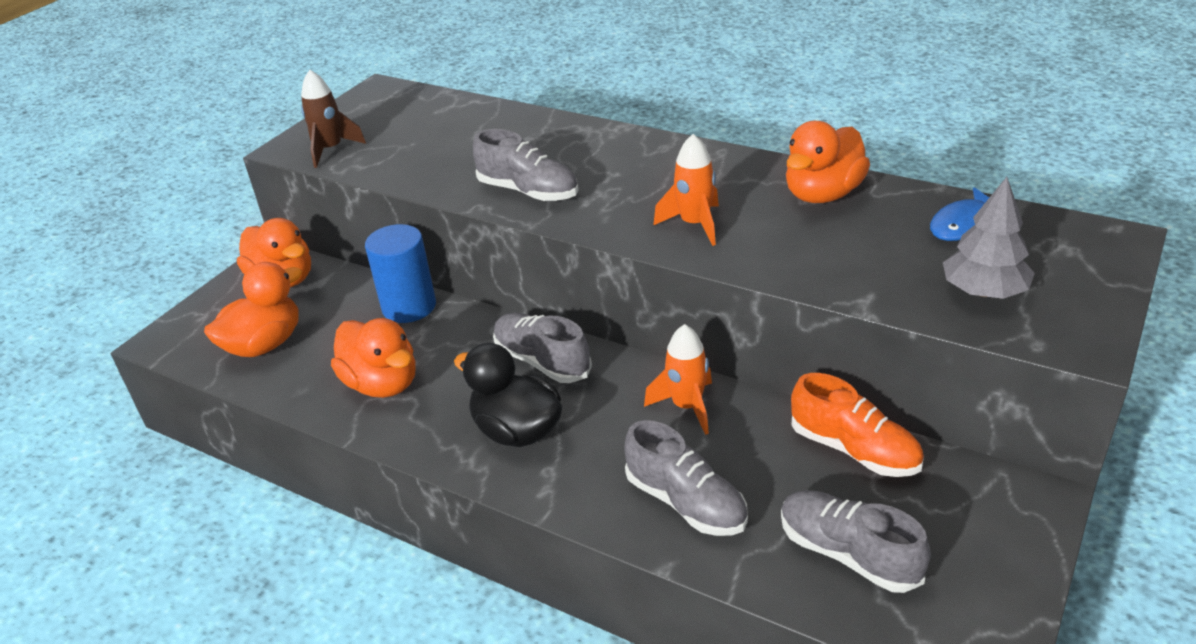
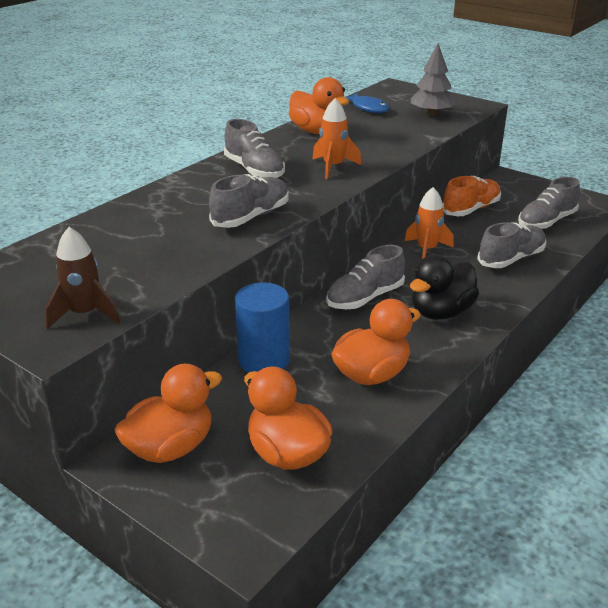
camera: 85 degrees left, 5 degrees down
(661, 171) = (254, 170): none -> grey shoe

